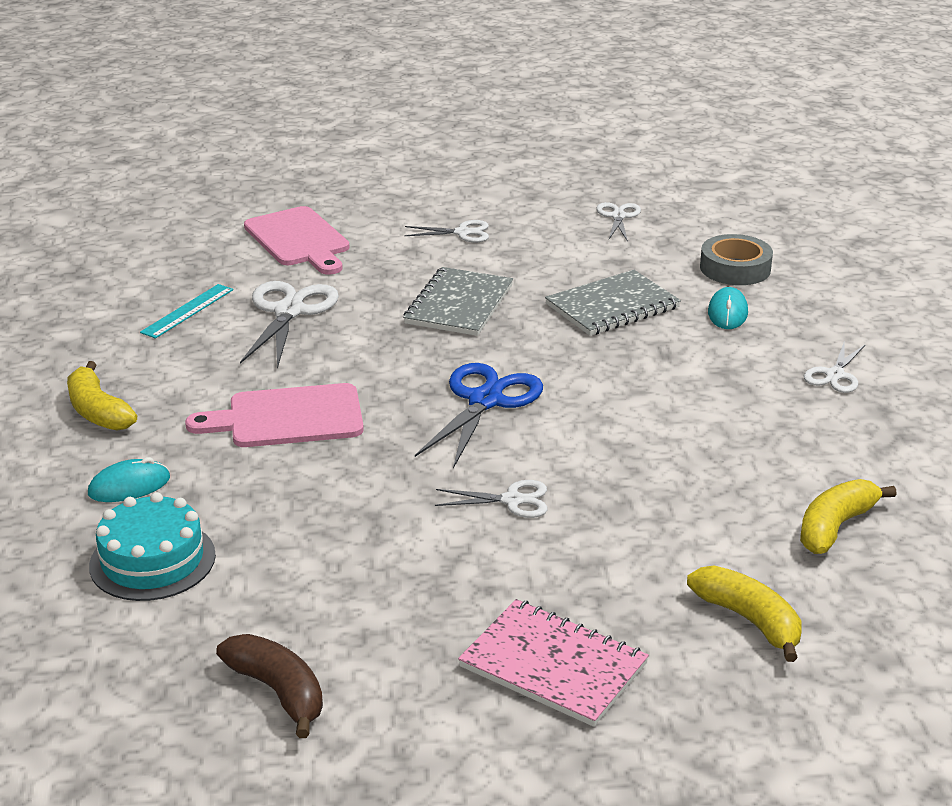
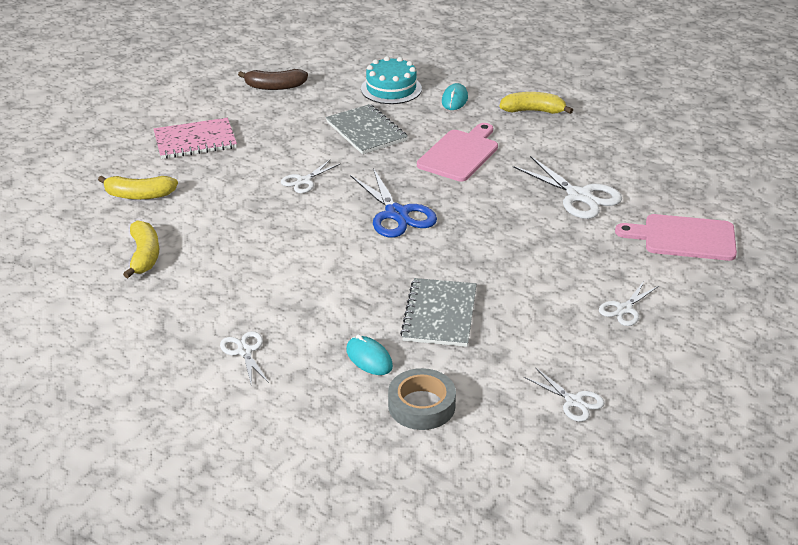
camera: 130 degrees right, 5 degrees up
(188, 311) = (619, 166): turquoise ruler -> none
(459, 305) = (516, 257): grey notebook -> grey notebook (366, 131)

